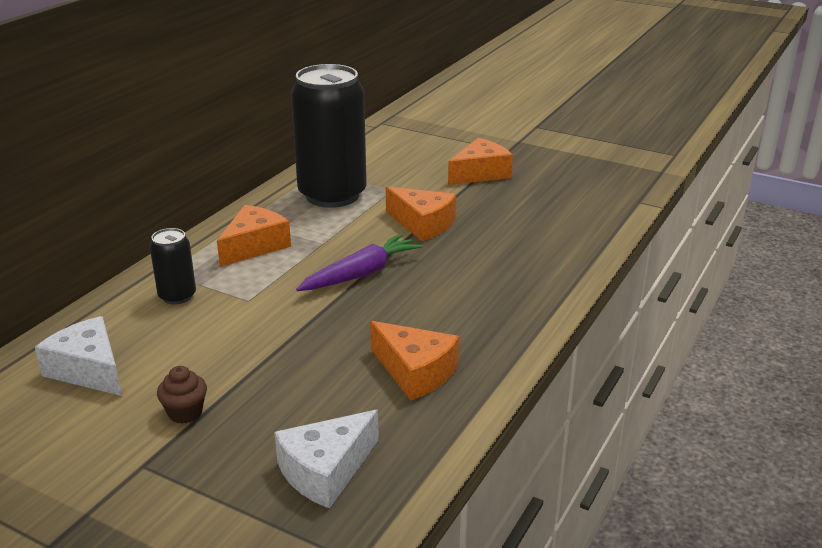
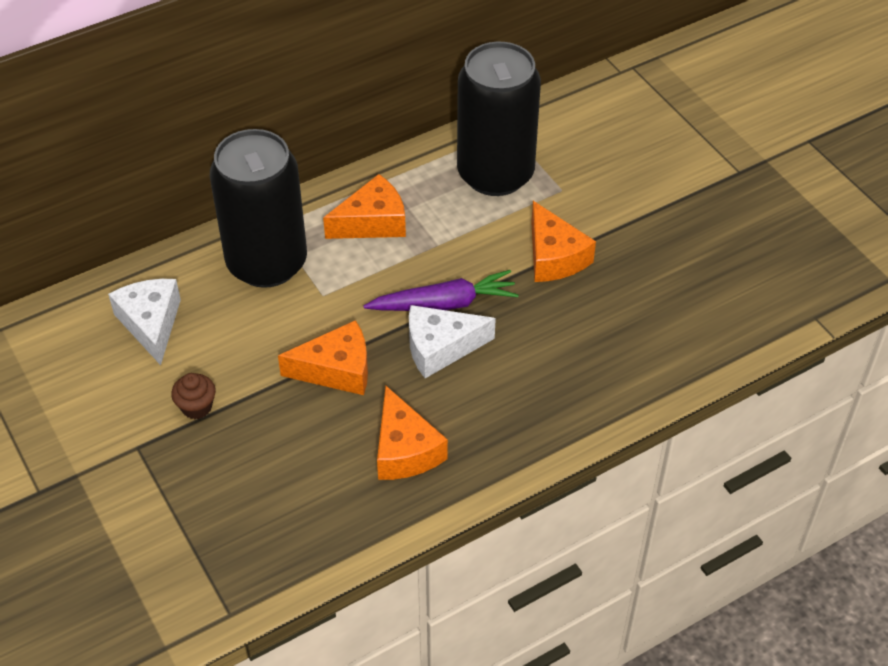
camera: 30 degrees right, 20 degrees up
(177, 296) = (267, 263): black can -> black can, size x2.19
(326, 471) = (263, 520): white cheese -> white cheese (440, 347)
(480, 173) = (676, 200): orange cheese -> orange cheese (336, 370)

